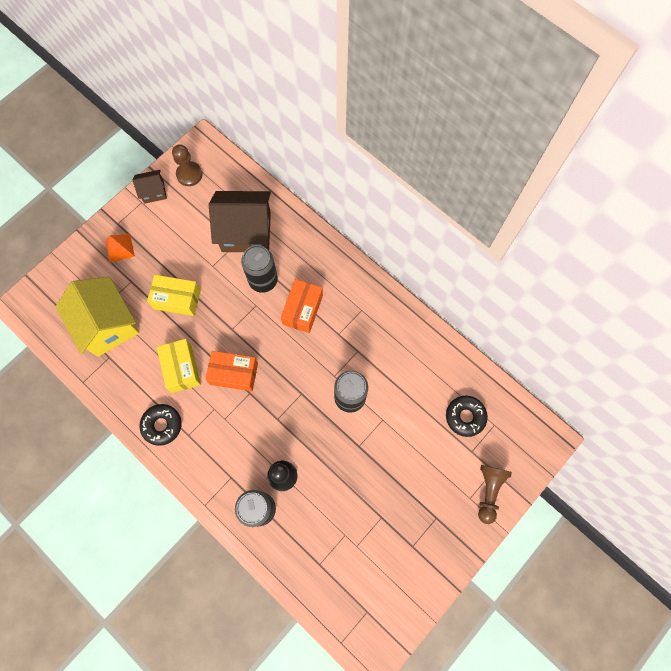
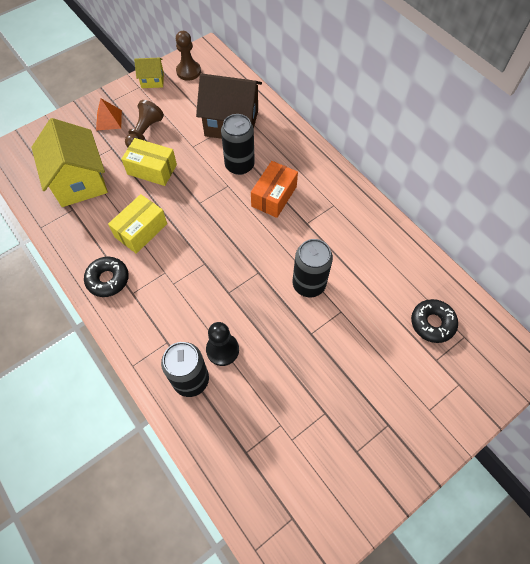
camera: 10 degrees right, 10 degrees down
(153, 192) = (152, 80): brown house -> yellow house
(181, 368) = (141, 230): yellow box -> yellow box turned 45 degrees clockwise
(234, 374) = (192, 243): orange box -> none
(489, 491) = (452, 406): brown pawn -> brown pawn (144, 132)

